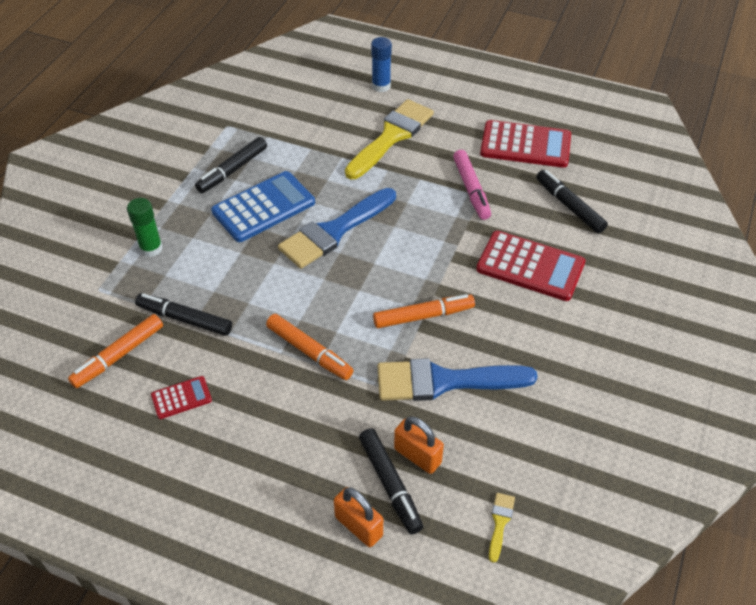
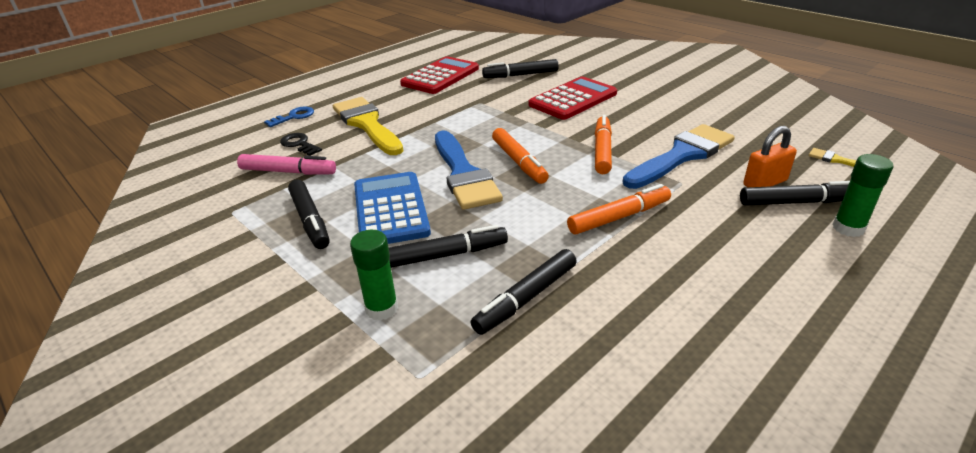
camera: 65 degrees left, 15 degrees down
(119, 356) = (560, 373): orange marker -> orange marker (519, 162)
(181, 398) = (655, 322): red calculator -> none
(218, 260) = (446, 255): none -> black marker
(336, 112) = (299, 144): none -> black key
(358, 526) = (848, 228): orange padlock -> green glue stick
(381, 86) = (294, 117): blue glue stick -> blue key
(444, 381) = (682, 155): blue brush -> blue brush turned 150 degrees counterclockwise
(471, 189) = (469, 104): pink marker -> pink marker (288, 172)

